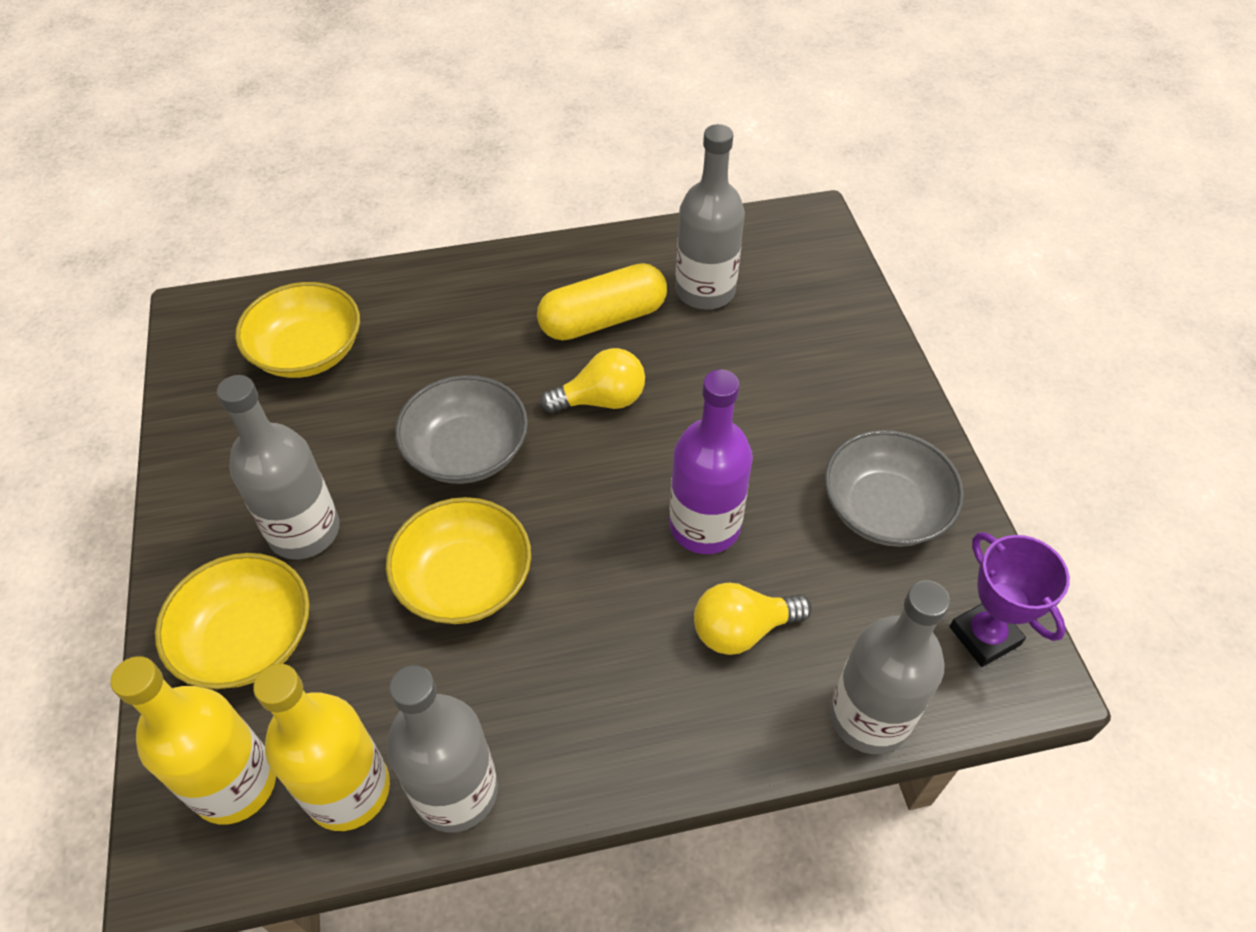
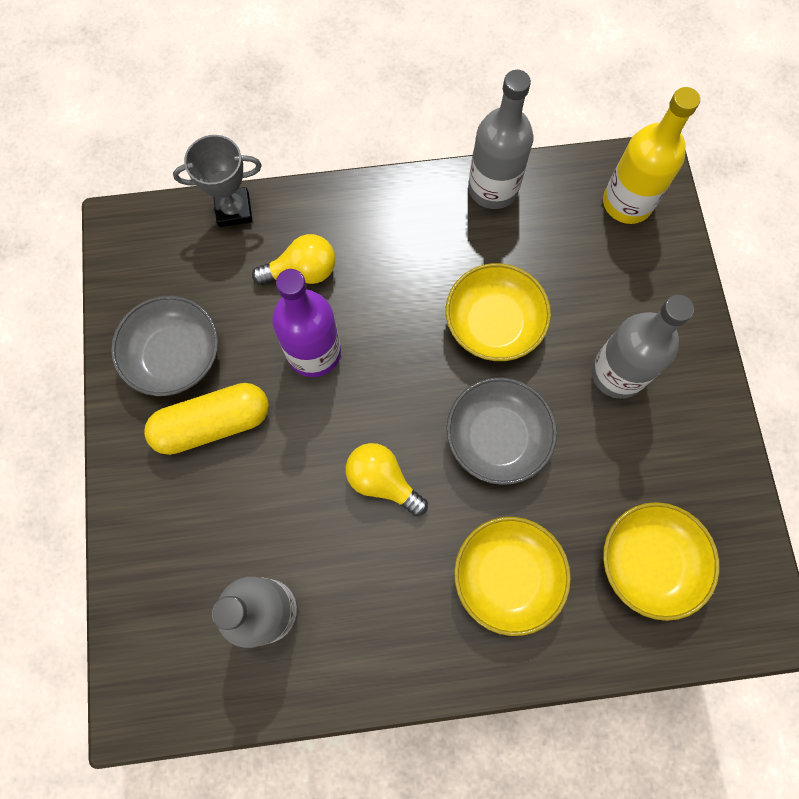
camera: 175 degrees left, 20 degrees up
(247, 639) = (641, 292): yellow bowl -> yellow bowl (507, 576)
(348, 790) = (558, 194): yellow bottle -> none
(601, 400) = (382, 481): yellow light bulb -> yellow light bulb turned 45 degrees clockwise
(603, 319) = (373, 580): yellow capsule -> yellow capsule (213, 424)
(869, 717) = (234, 210): grey bottle -> grey trophy
(984, 636) = (140, 254): purple trophy -> none

